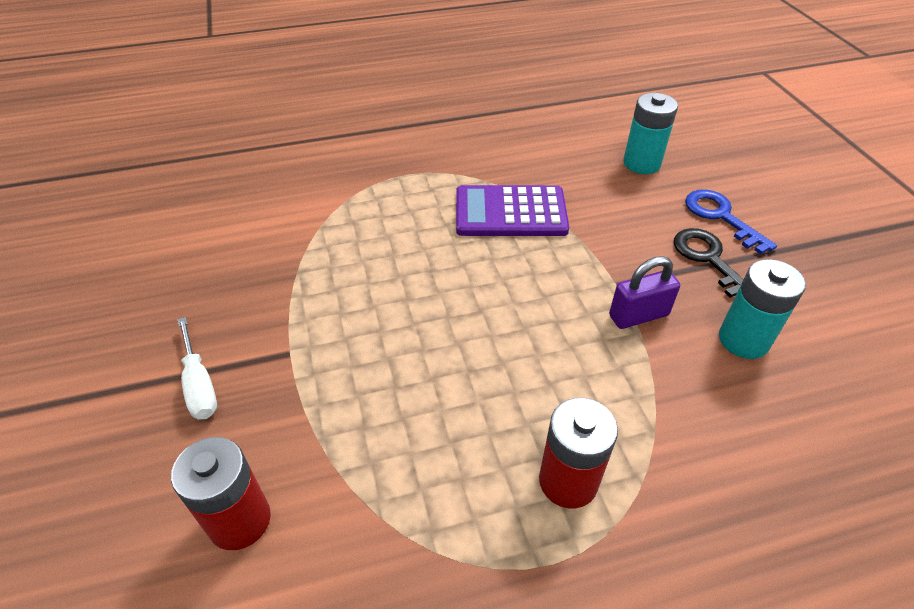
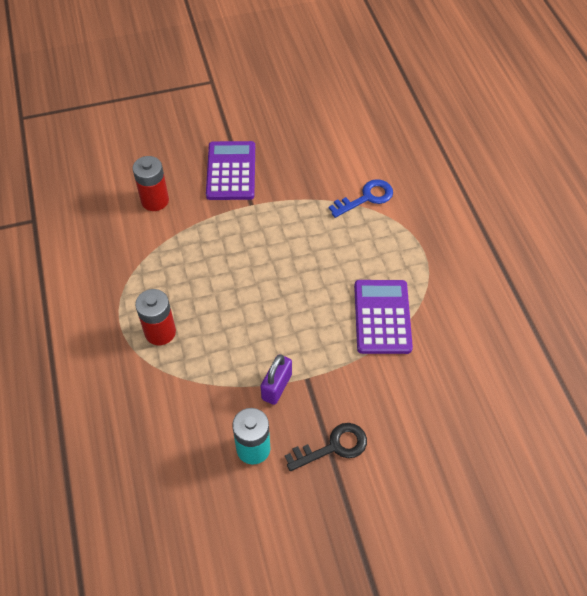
camera: 90 degrees right, 10 degrees up
(199, 385) = (231, 171): white screwdriver -> purple calculator
(638, 315) = (277, 386): purple padlock -> purple padlock turned 45 degrees clockwise
(641, 163) = (458, 421): turquoise battery -> none
(721, 217) = (387, 469): blue key -> blue key (366, 198)

